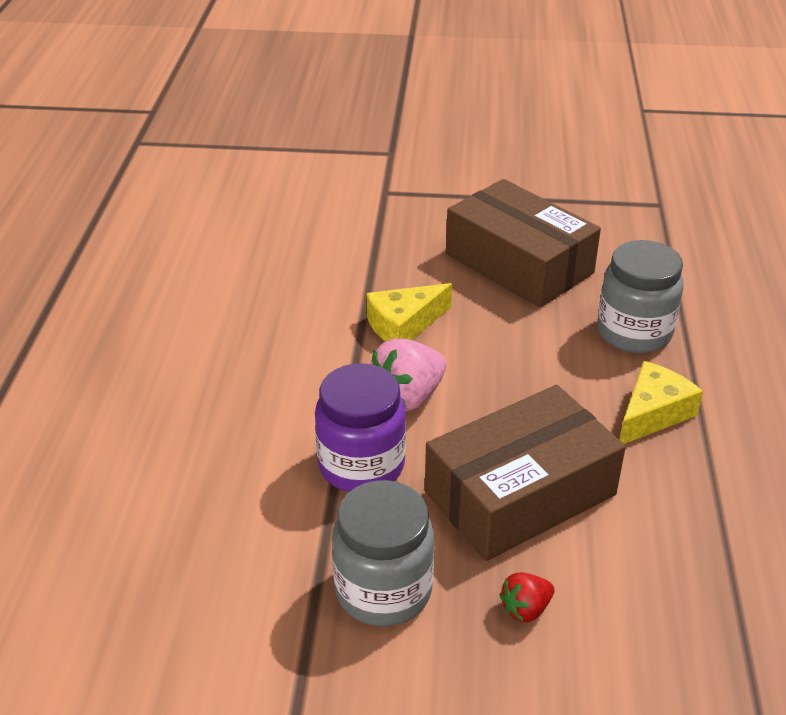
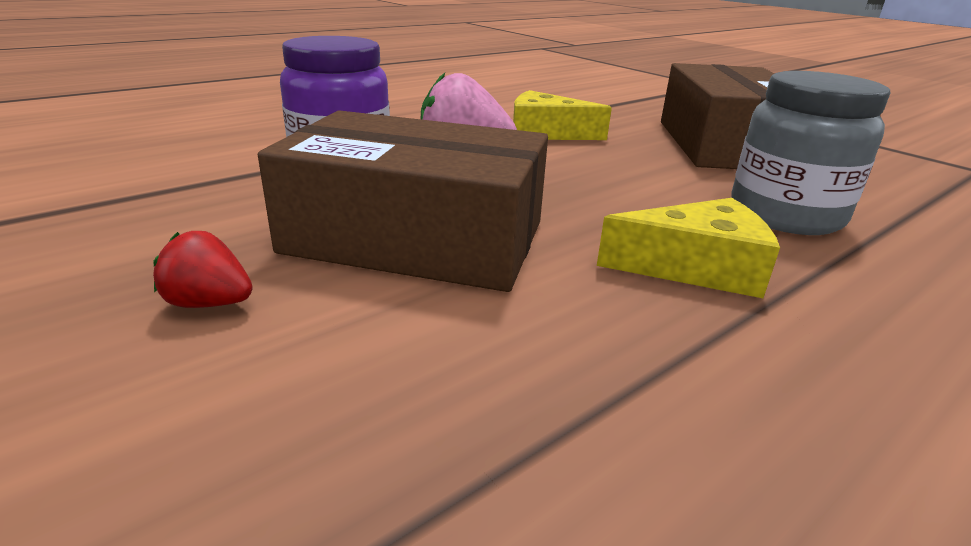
camera: 45 degrees right, 10 degrees down
(383, 590) = (168, 219): grey jar -> none

